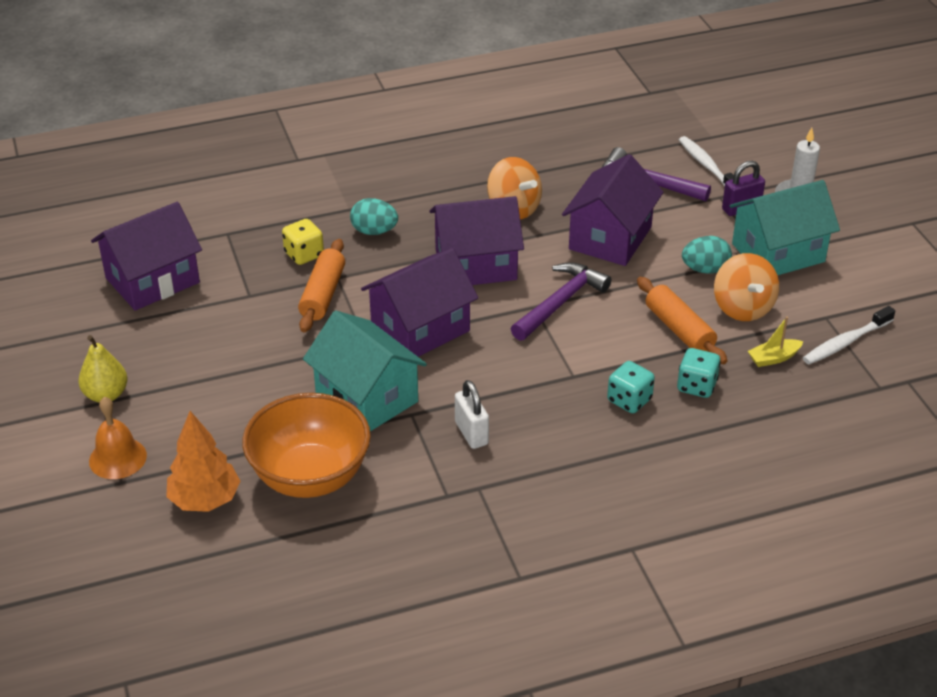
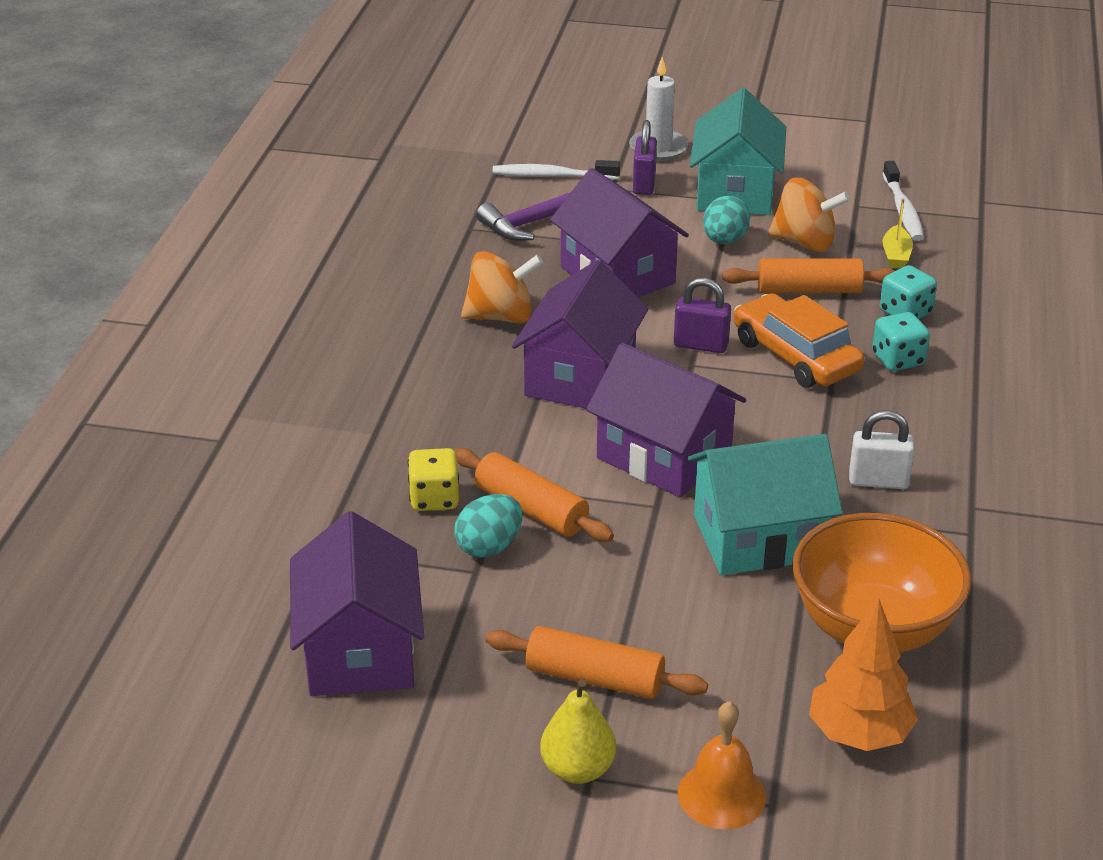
camera: 60 degrees left, 5 degrees down
(186, 374) = (594, 678): none -> orange rolling pin
(374, 231) = (442, 428): turquoise egg -> turquoise egg (489, 546)
(420, 328) = (663, 456): purple house -> purple house turned 45 degrees counterclockwise
(560, 302) = (701, 345): purple hammer -> purple padlock
(588, 349) = (795, 356): none -> orange car

